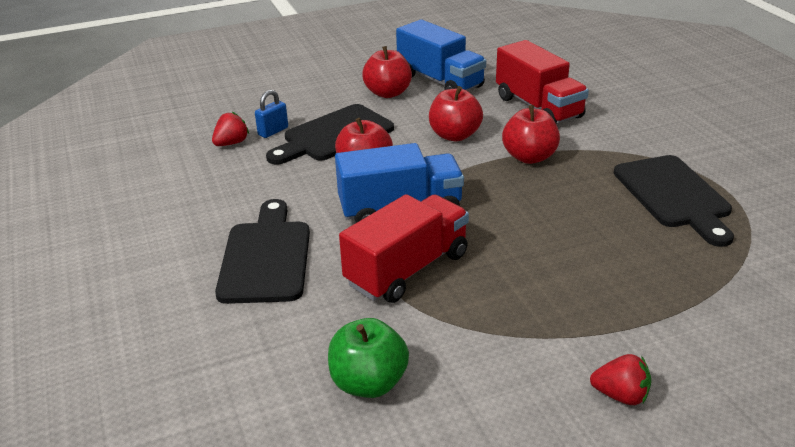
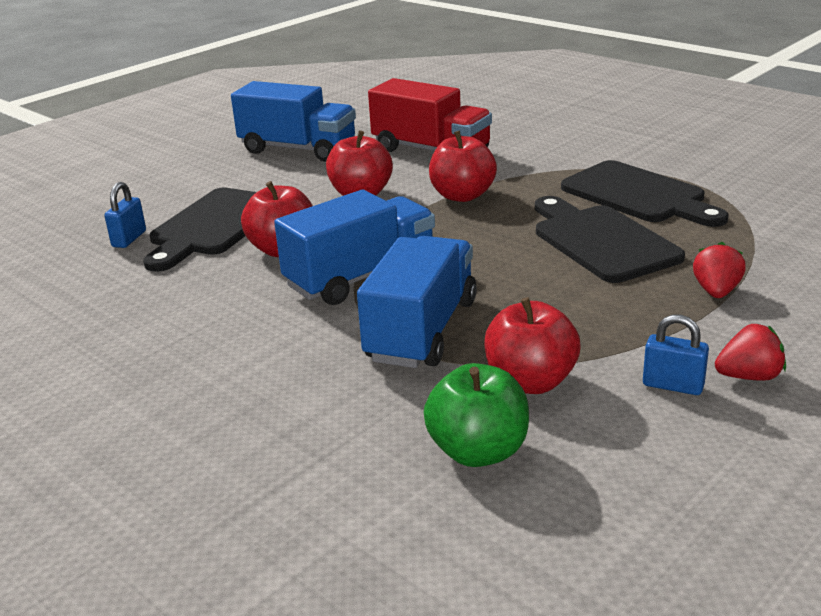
camera: 25 degrees left, 5 degrees down
(231, 143) = (82, 263): red strawberry -> red strawberry (716, 292)
(266, 257) = (236, 366): black cutting board -> black cutting board (601, 241)
(388, 93) = (245, 172): red apple -> red apple (530, 382)
(407, 269) = (421, 330): red truck -> blue truck
(552, 381) = (673, 386): none -> blue padlock

